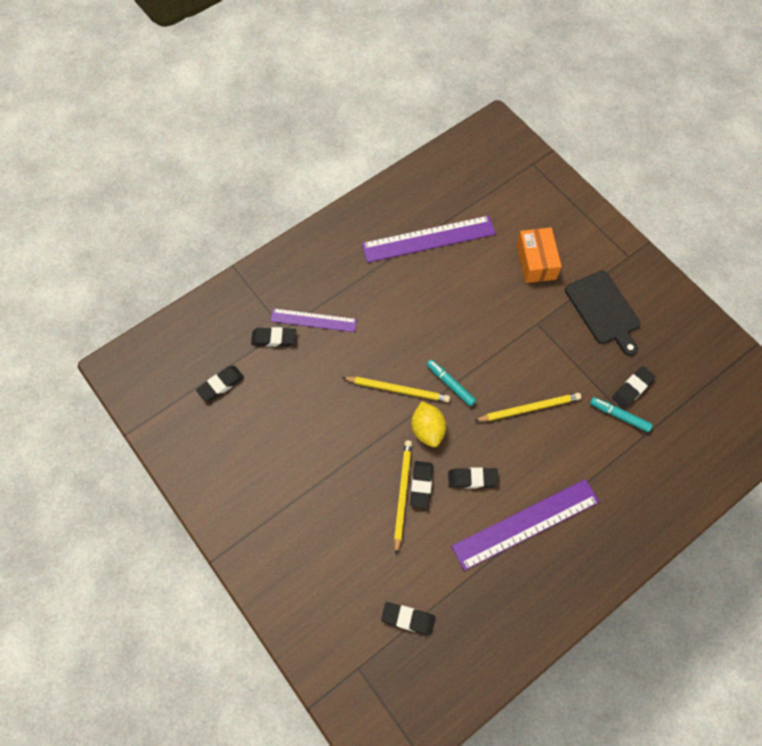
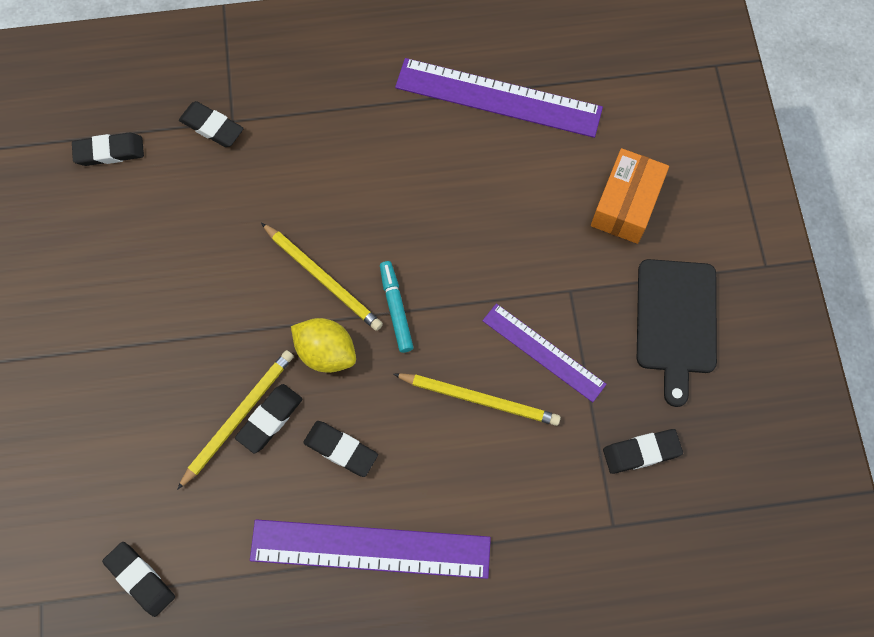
camera: 30 degrees right, 5 degrees up
(313, 320) = (276, 129): purple ruler -> purple ruler (543, 352)
(427, 430) = (326, 352): yellow lemon -> yellow lemon turned 75 degrees counterclockwise
(619, 416) = (597, 479): turquoise marker -> none

